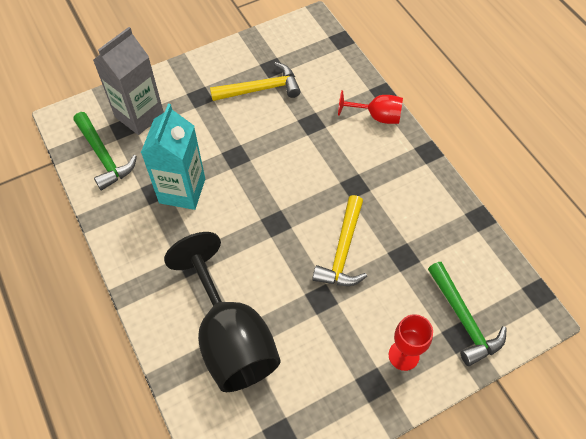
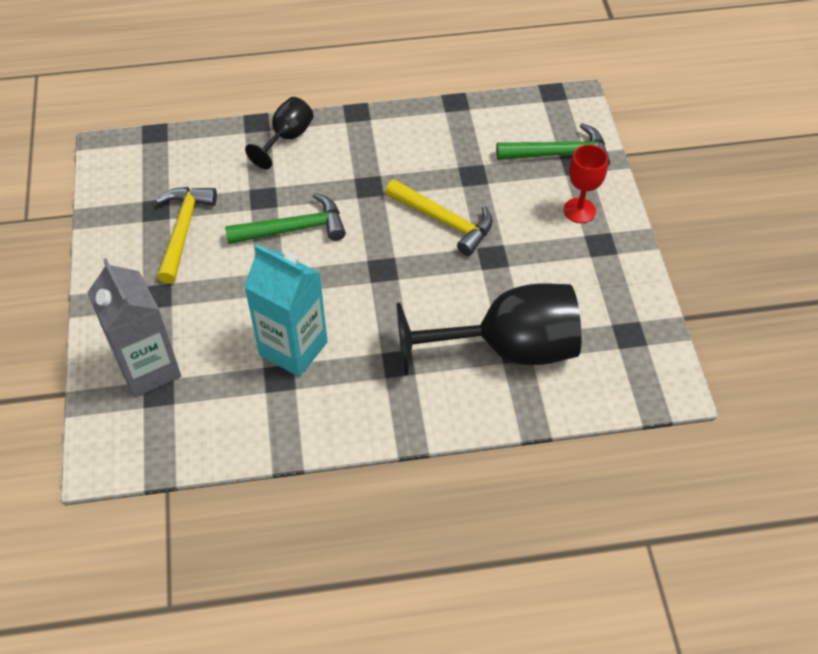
camera: 70 degrees left, 5 degrees down
(104, 156) = (194, 423): green hammer -> green hammer (293, 229)
(376, 116) = (286, 138): red goblet -> black goblet

